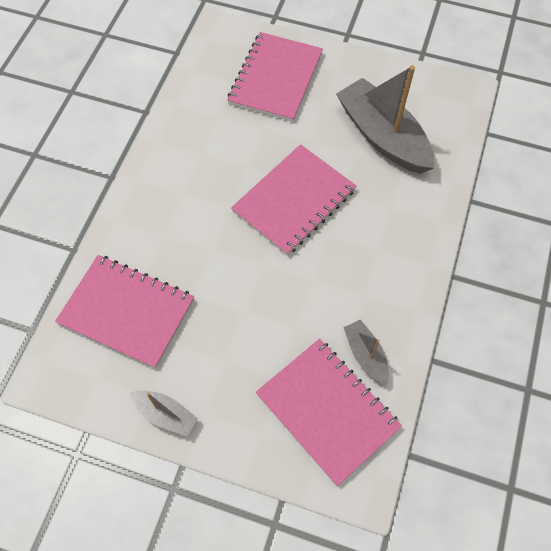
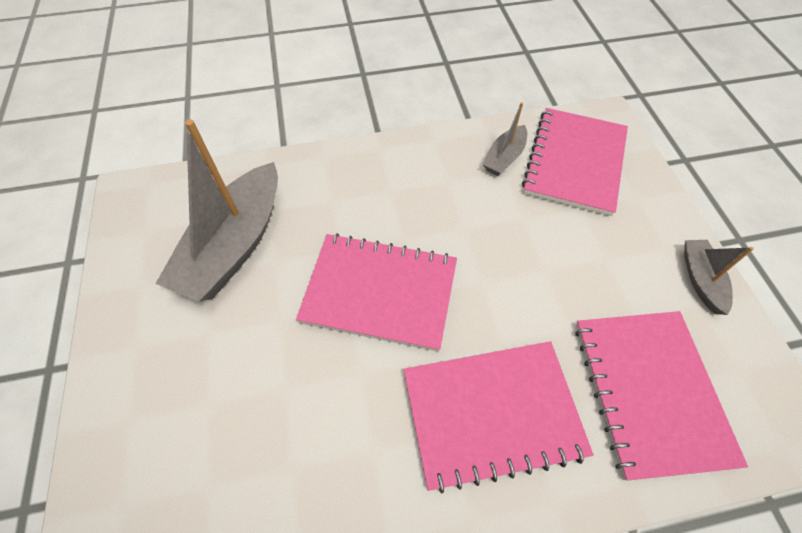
camera: 120 degrees left, 5 degrees down
(276, 78) = (179, 423): pink notebook -> pink notebook (492, 413)

